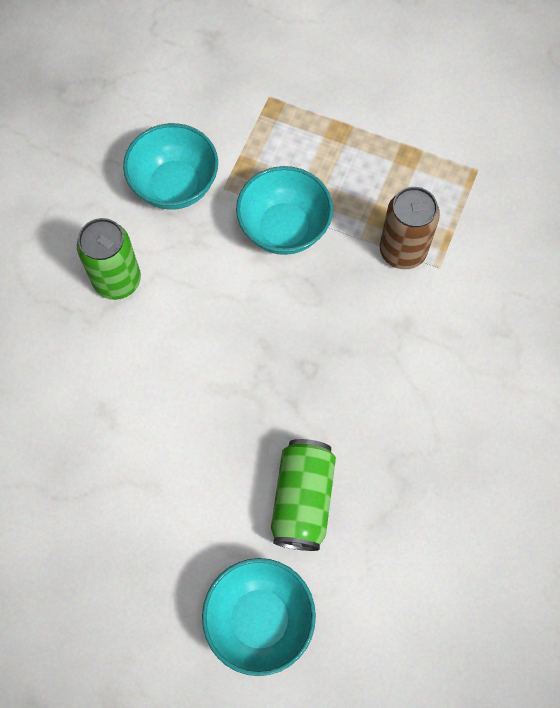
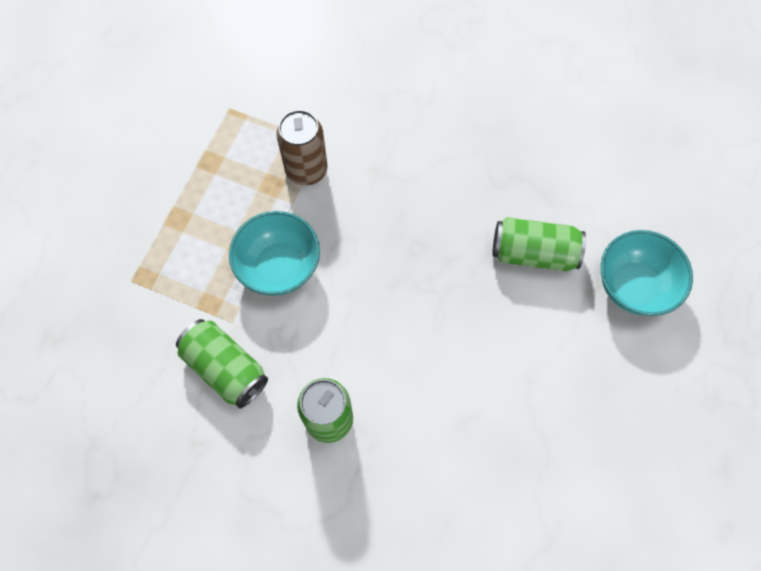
camera: 90 degrees left, 0 degrees up
(175, 185) = (226, 368): turquoise bowl -> green can

